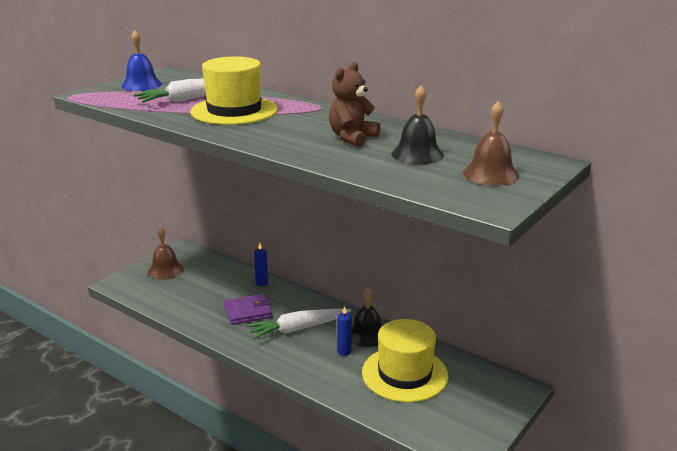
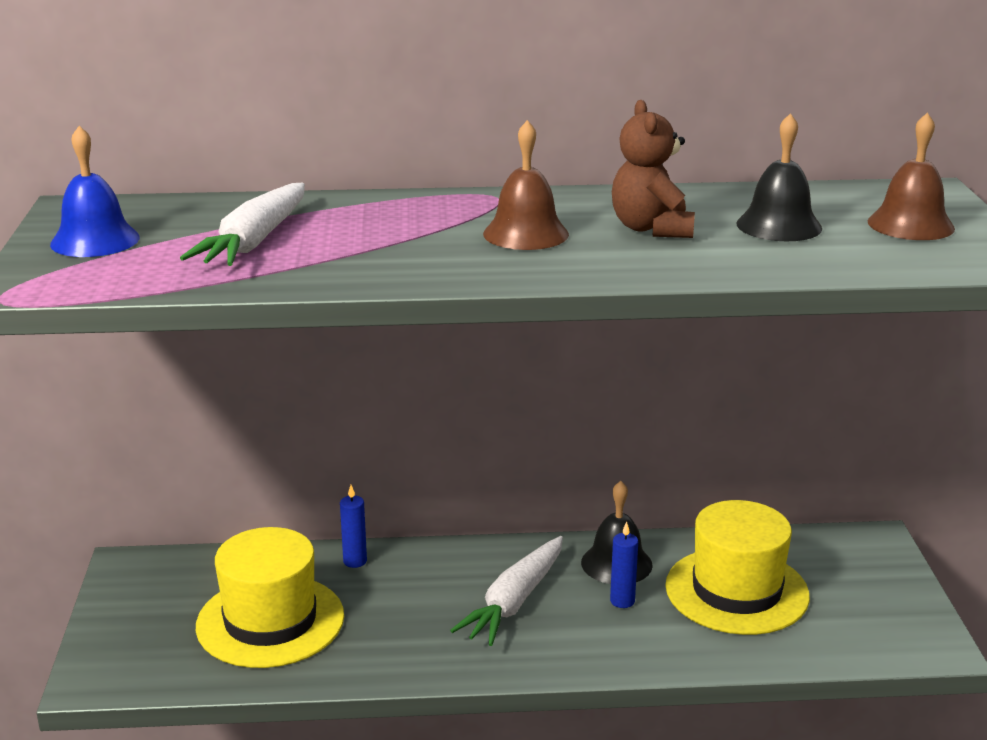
camera: 40 degrees left, 0 degrees up
(165, 270) = (153, 615): brown bell -> brown bell (525, 234)
(234, 111) = (382, 239): yellow hat -> yellow hat (270, 621)
(248, 312) = (402, 614): purple wallet -> none

